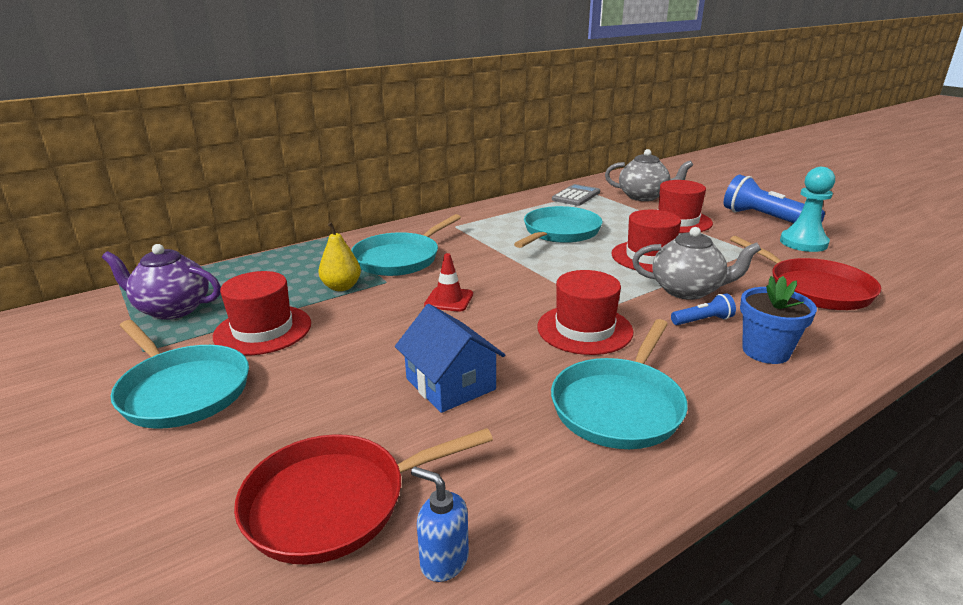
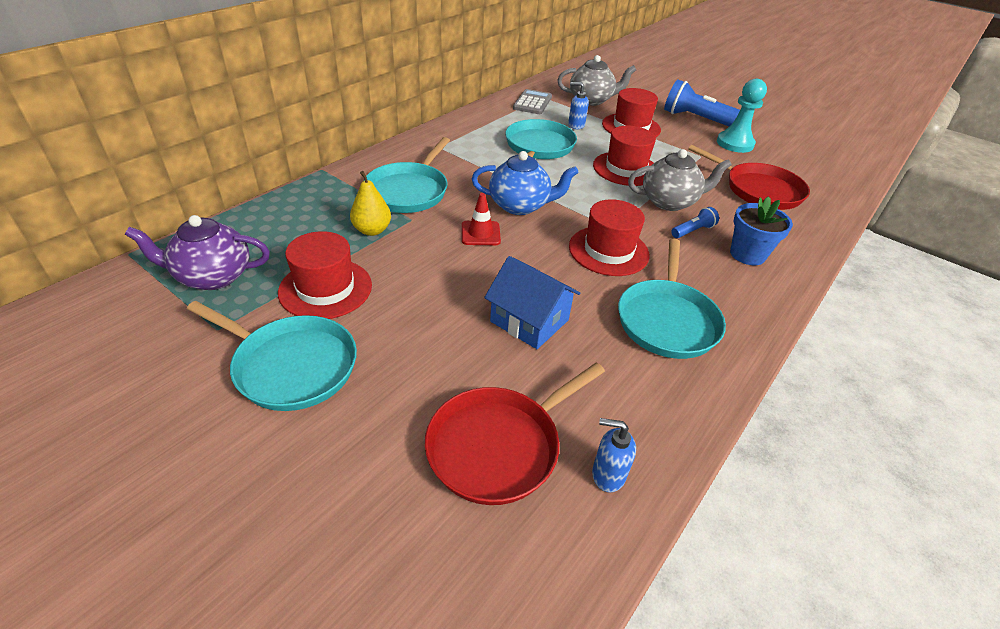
camera: 20 degrees left, 15 degrees up
(507, 280) = (520, 206): none -> blue teapot
(613, 216) = (576, 125): none -> blue soap dispenser

